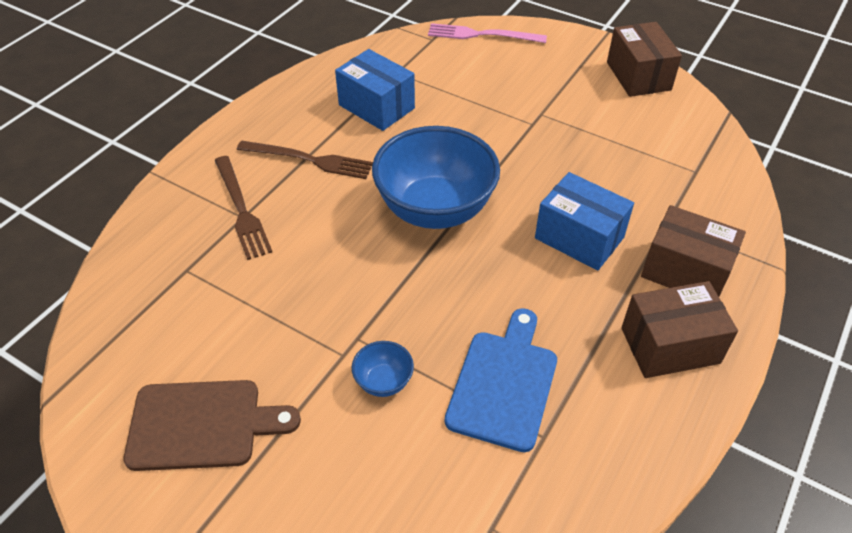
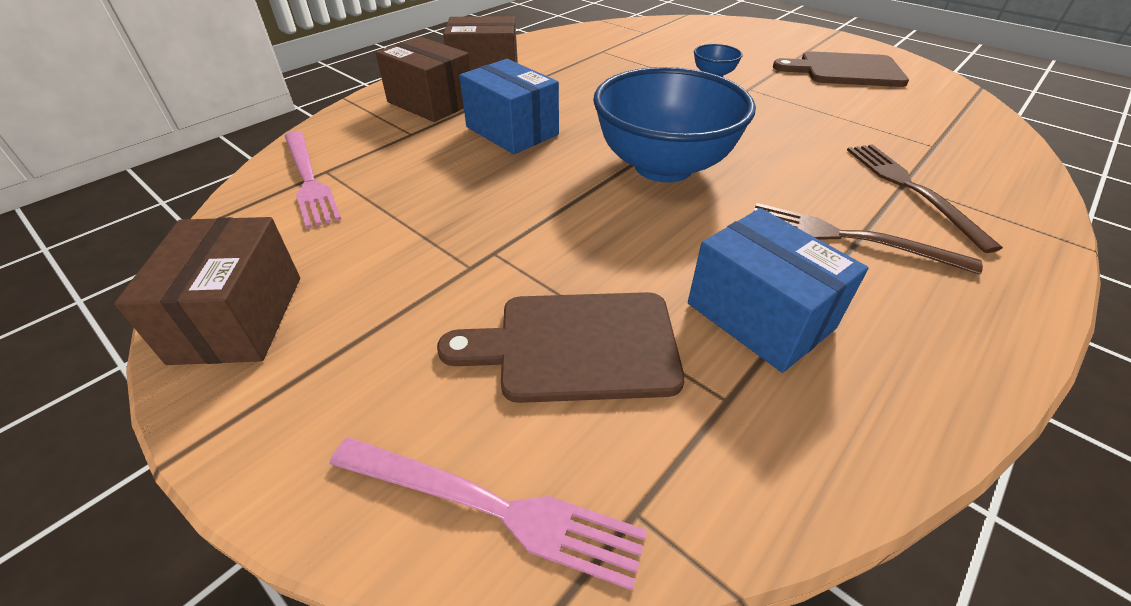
camera: 170 degrees left, 5 degrees down
(467, 83) = (577, 346): none -> brown cutting board
(503, 384) = (621, 68): blue cutting board -> none
(698, 161) = (309, 179): none -> pink fork

